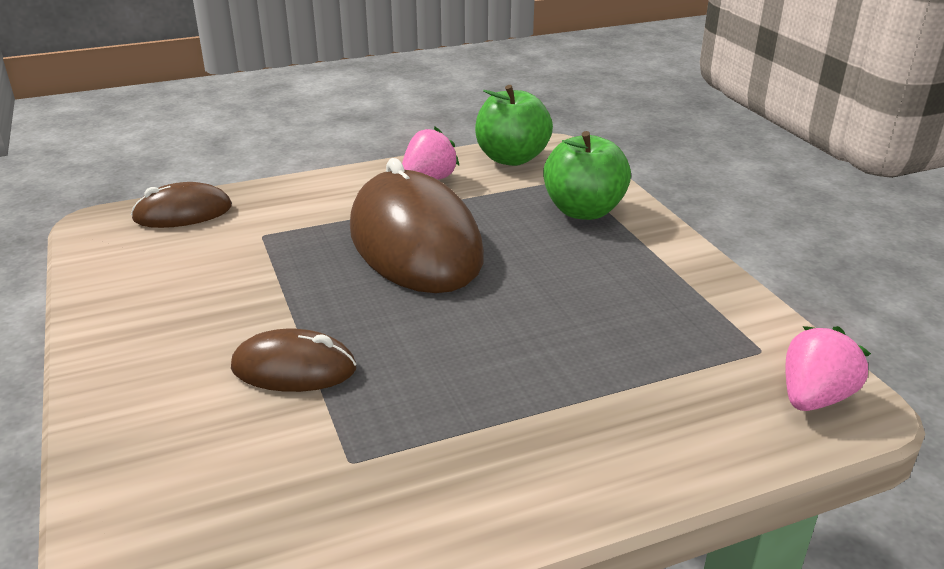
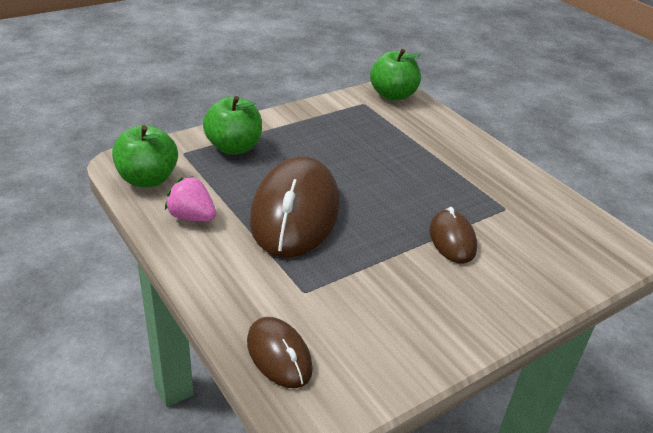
camera: 105 degrees left, 5 degrees up
(415, 242) = (295, 212): brown mouse -> brown mouse turned 45 degrees counterclockwise
(814, 397) = (393, 95): pink strawberry -> green apple

